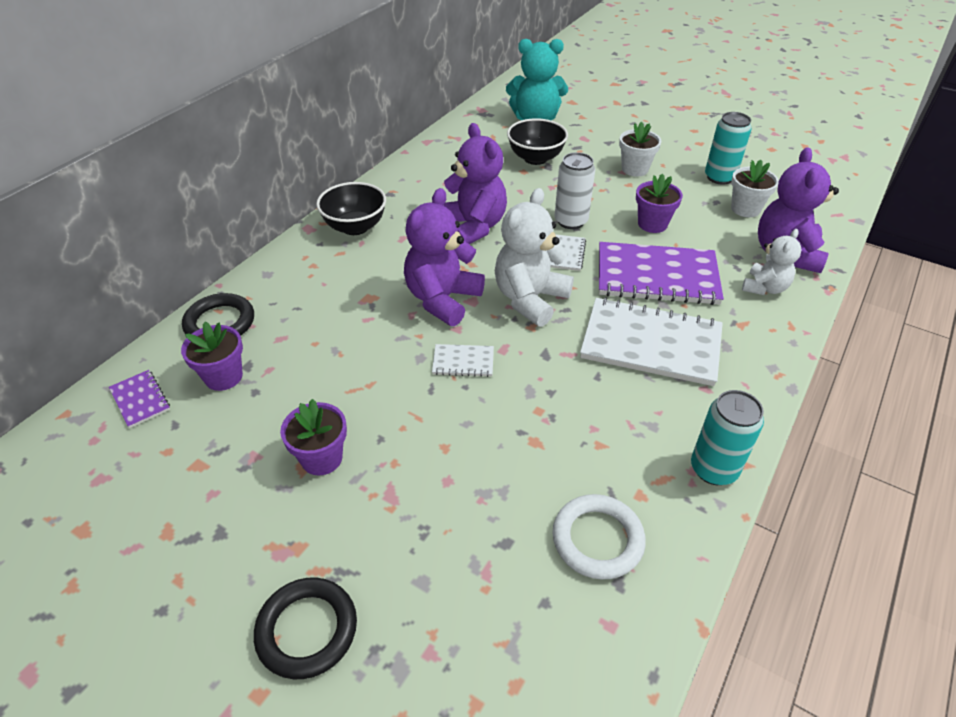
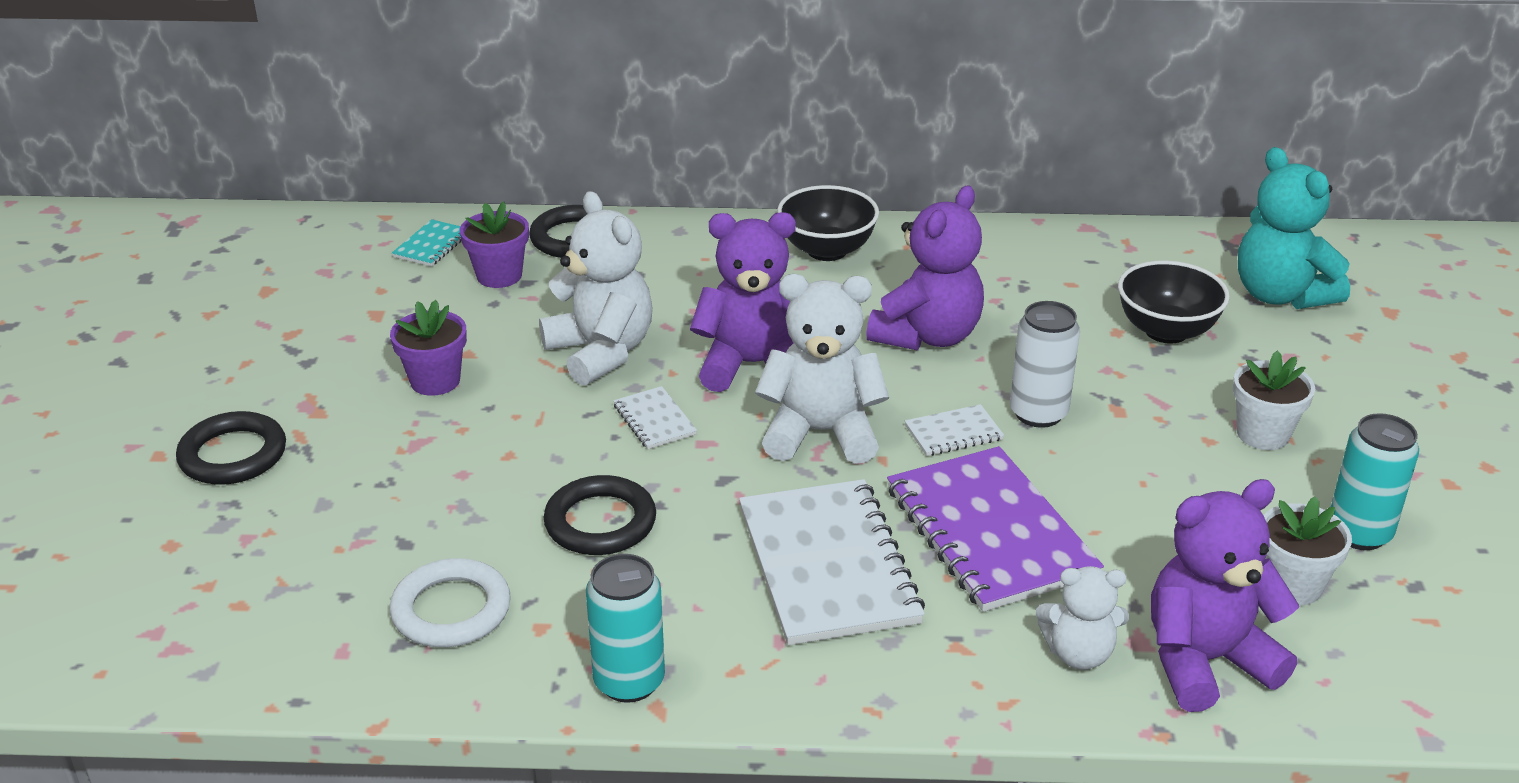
camera: 60 degrees right, 10 degrees down
(140, 400) = (432, 245): purple notebook -> turquoise notebook
(368, 359) = (601, 352): none -> white teddy bear
(551, 426) = (600, 522): none -> black ring
(652, 224) = (1123, 493): purple flower pot -> none

